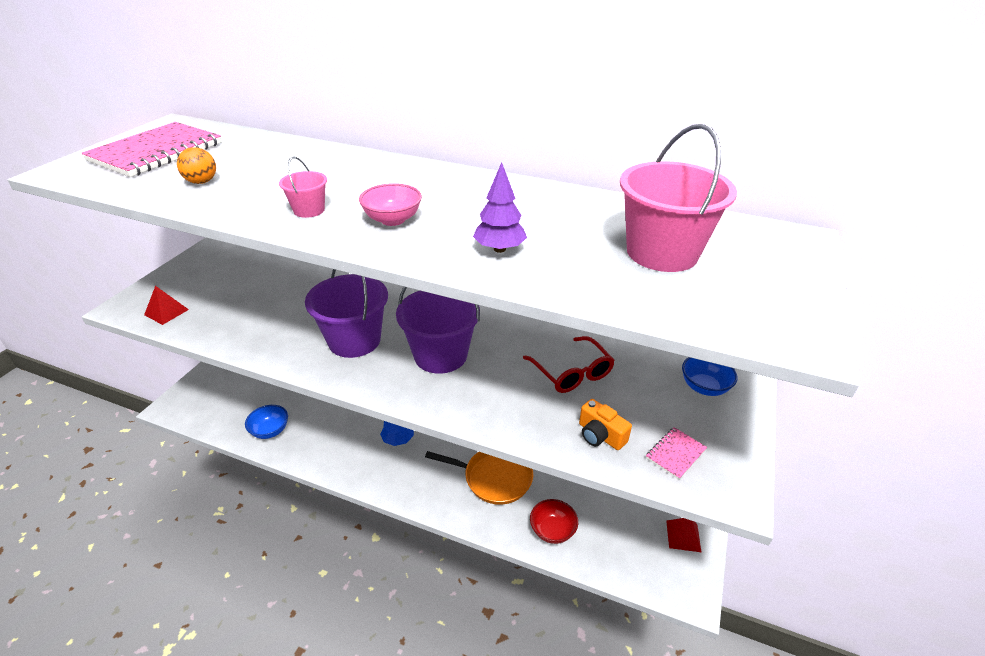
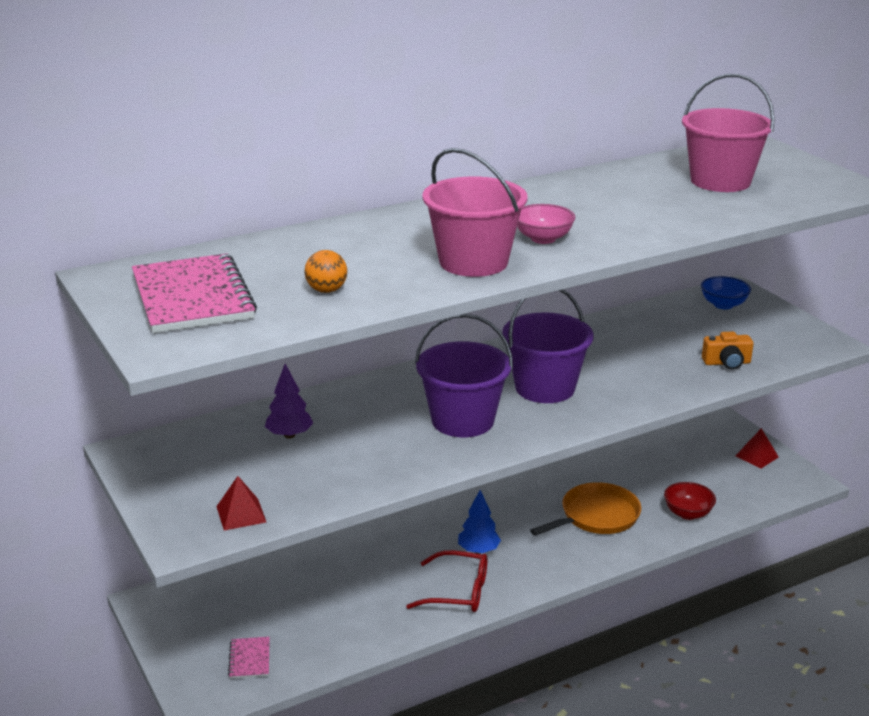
camera: 50 degrees left, 10 degrees down
(270, 431) = (354, 632): blue bowl -> none
(309, 210) = (473, 262): pink bucket -> pink bucket, size x2.10
(499, 249) = (647, 220): purple tree -> purple tree (289, 435)
(572, 373) = (644, 343): red glasses -> red glasses (458, 592)
(675, 454) = (776, 345): pink notebook -> pink notebook (250, 659)

